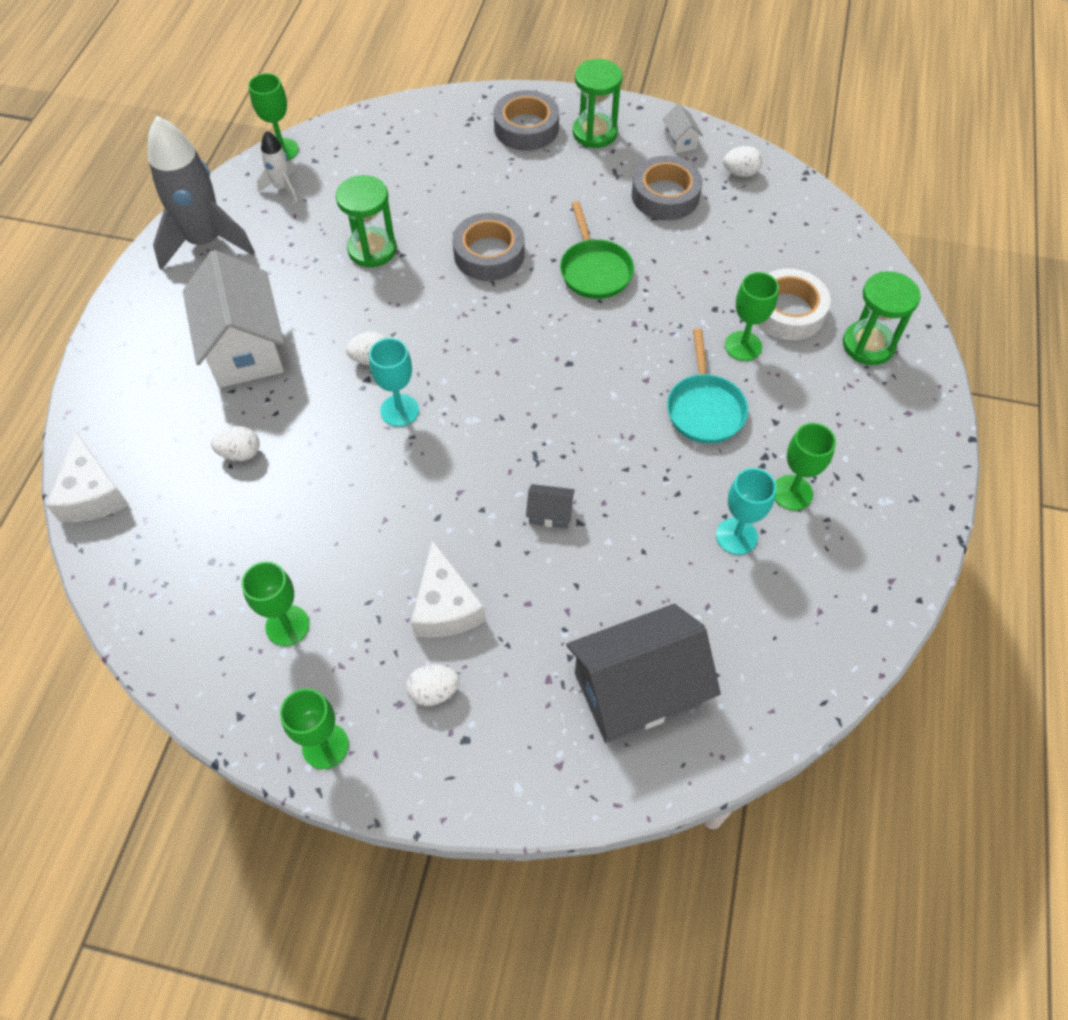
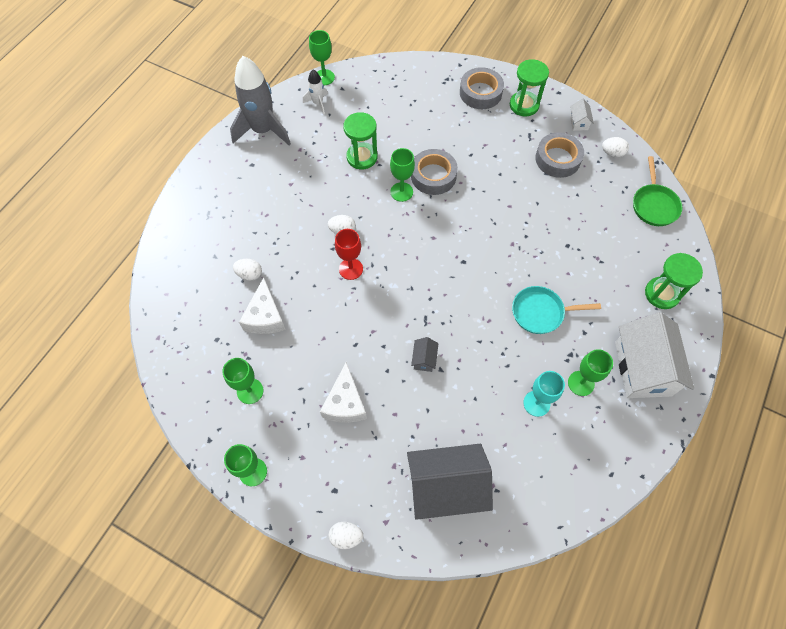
camera: 15 degrees right, 5 degrees up
(92, 494) = (160, 280): white cheese -> white cheese (265, 316)
(244, 348) = (269, 206): white house -> white house (642, 368)
(399, 410) = (351, 269): turquoise goblet -> red goblet
(434, 691) = (324, 455): white egg -> white egg (346, 536)
(550, 513) = (424, 359): grey house -> grey house turned 75 degrees clockwise
(594, 270) = (497, 201): green pan -> green pan (654, 205)
(704, 408) = (541, 312): turquoise pan -> turquoise pan turned 75 degrees clockwise
(743, 346) = (578, 275): green goblet -> green goblet (401, 192)
(787, 311) = (615, 258): white tape -> none

